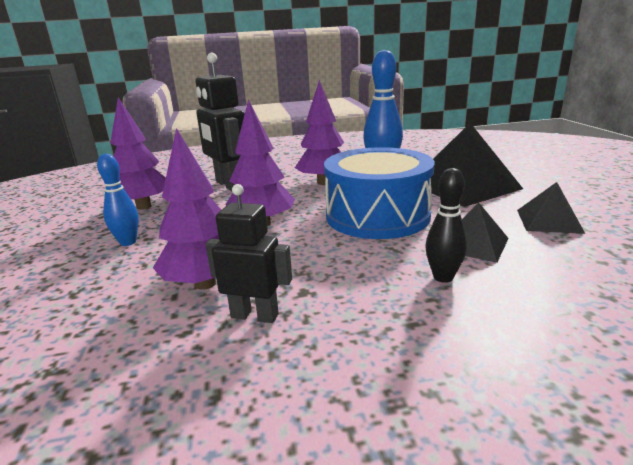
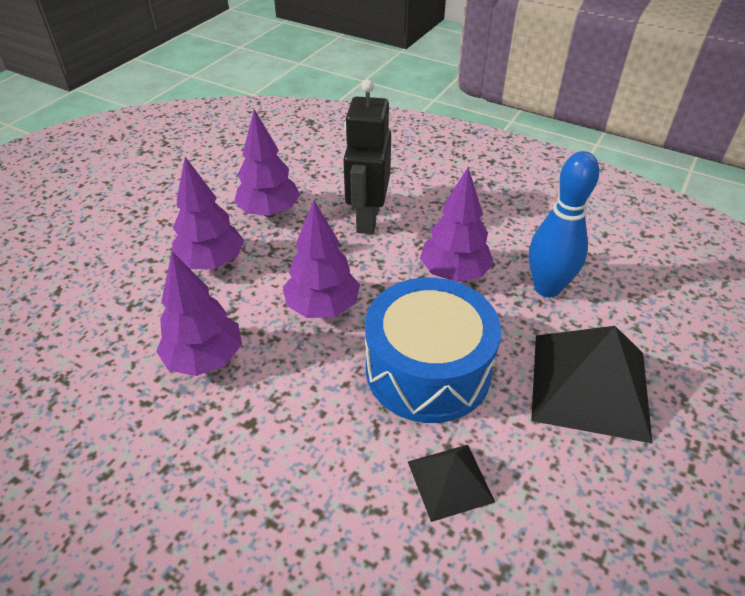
camera: 40 degrees right, 20 degrees up
(128, 242) = (211, 262): blue bowling pin -> purple tree
(255, 315) = (195, 422): black robot -> none
(443, 277) = (361, 498): black bowling pin -> none
(549, 221) = (581, 515): black pyramid -> none

